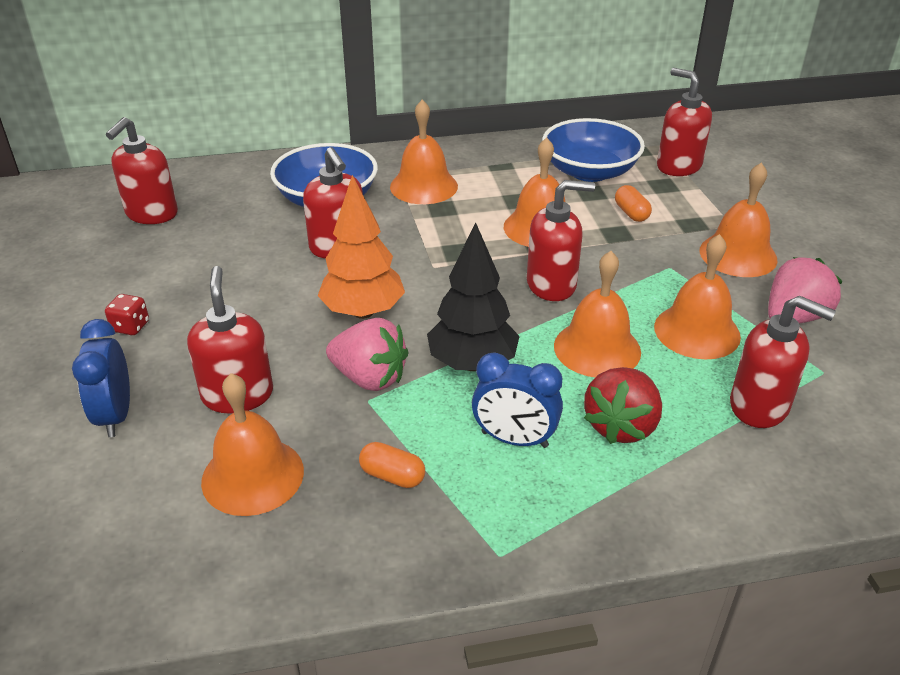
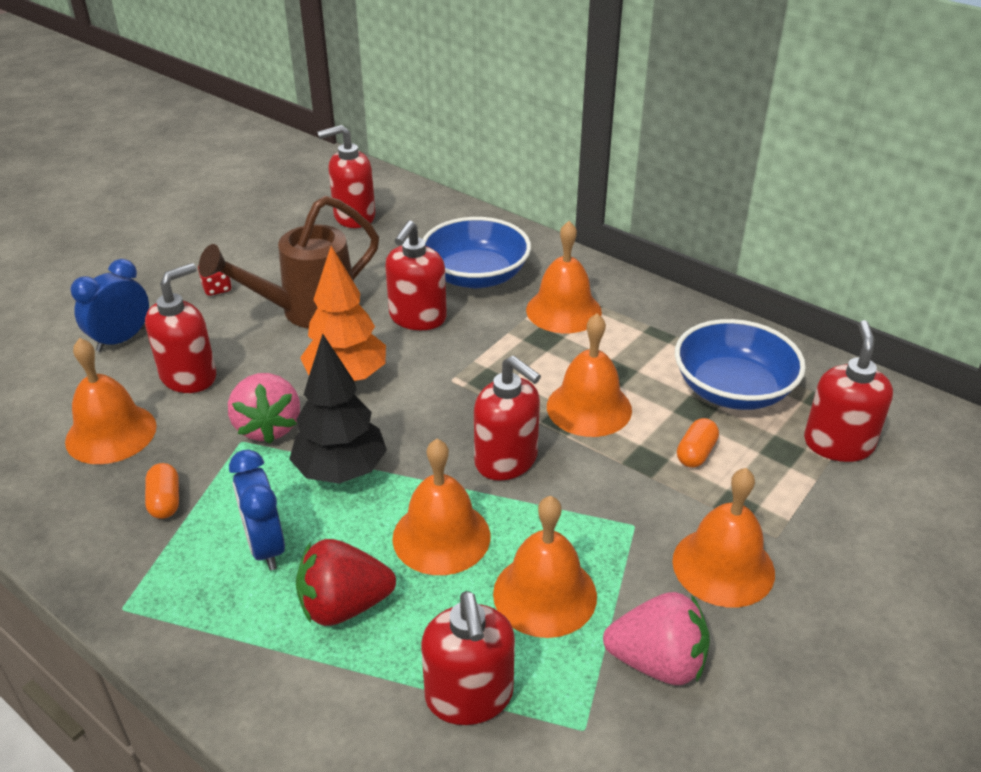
camera: 50 degrees right, 0 degrees up
(245, 294) = (307, 312): none -> brown watering can

